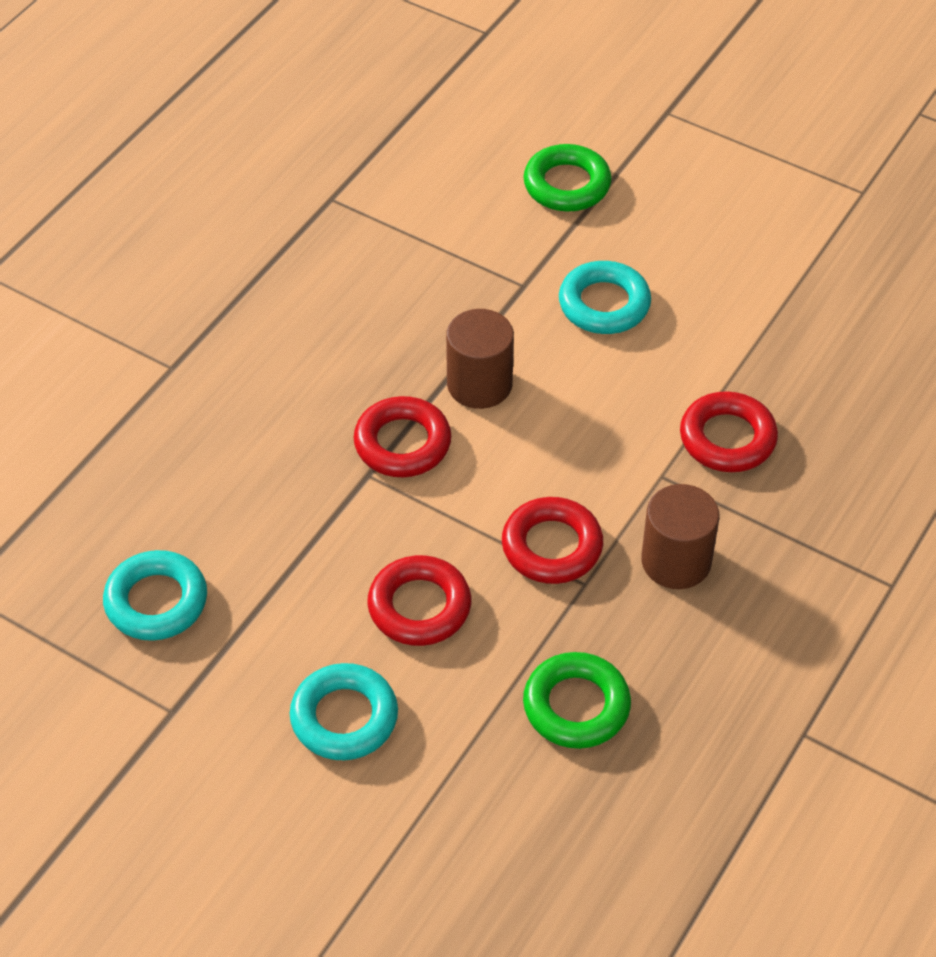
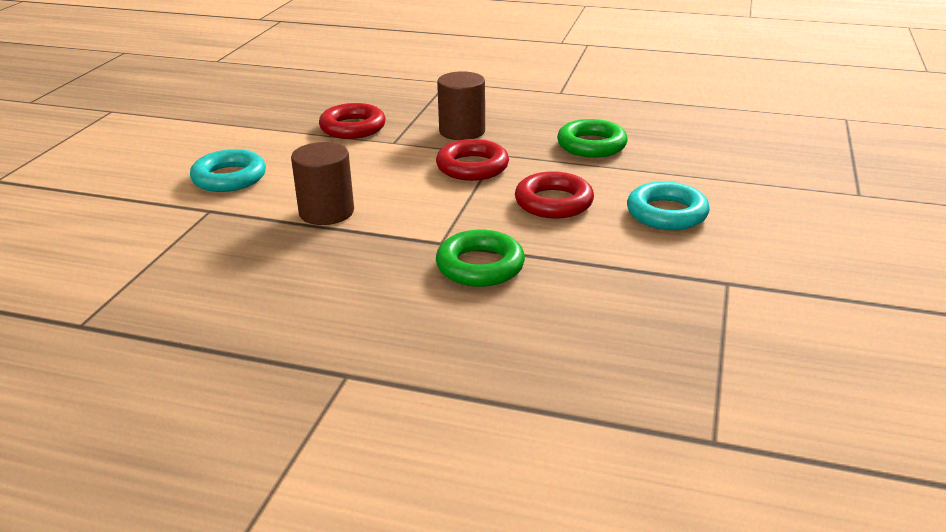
camera: 105 degrees left, 20 degrees down
(156, 601) = (633, 315): turquoise ring -> none
(402, 443) = (401, 233): red ring -> none
(567, 185) = (82, 208): green ring -> green ring (480, 266)

